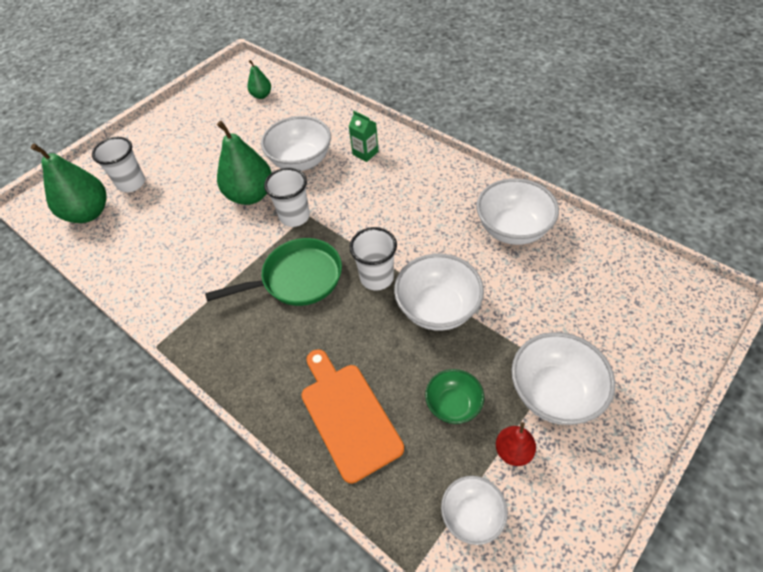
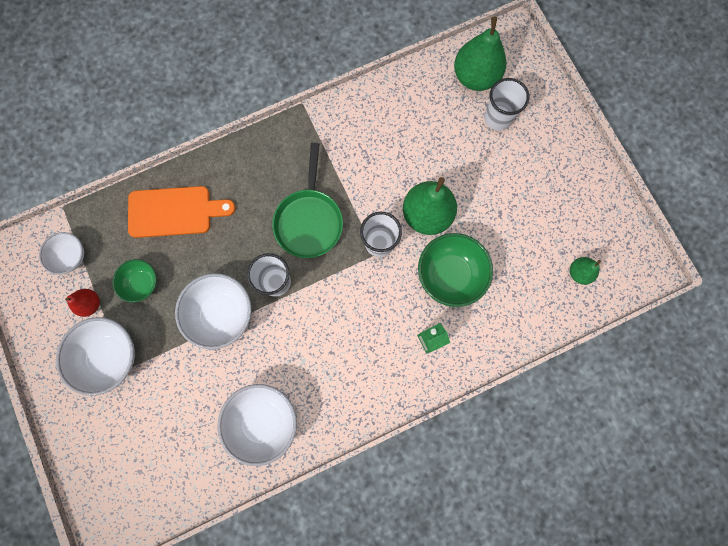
camera: 110 degrees right, 25 degrees up
(301, 161) = (450, 275): white bowl -> green bowl

